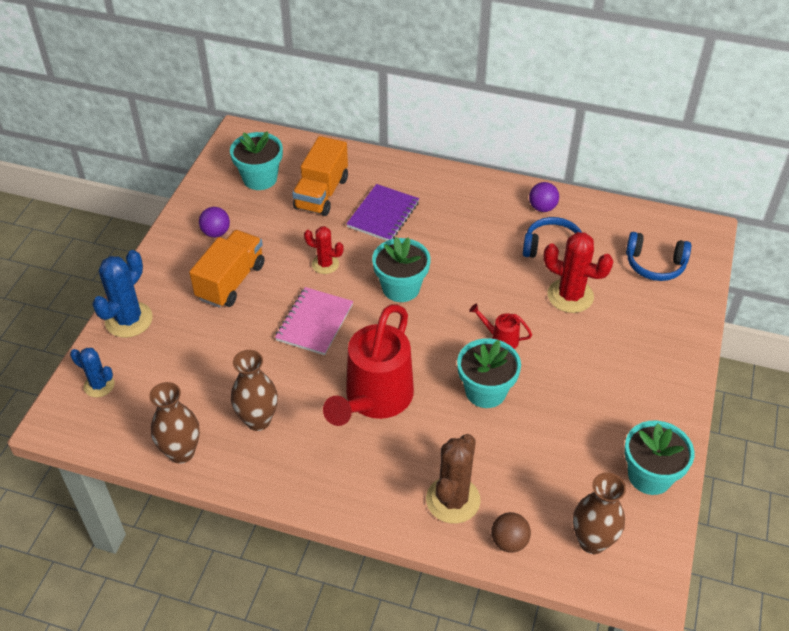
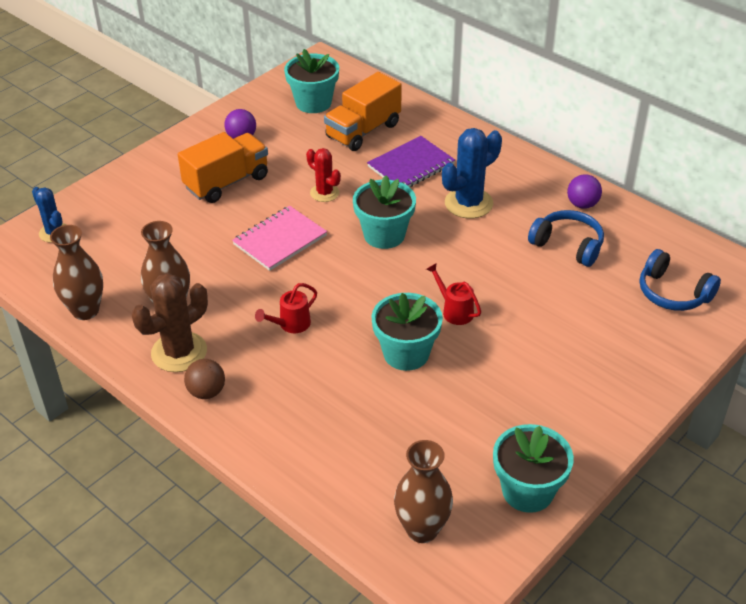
camera: 25 degrees right, 5 degrees down
(129, 320) = (115, 187): blue cactus -> blue cactus (468, 203)
(374, 399) = (291, 325): red watering can -> red watering can, size x0.42
(453, 500) = (305, 439): brown cactus -> brown cactus (179, 352)
(509, 541) = (336, 497): brown ball -> brown ball (206, 392)
(570, 296) = (556, 294): red cactus -> none

